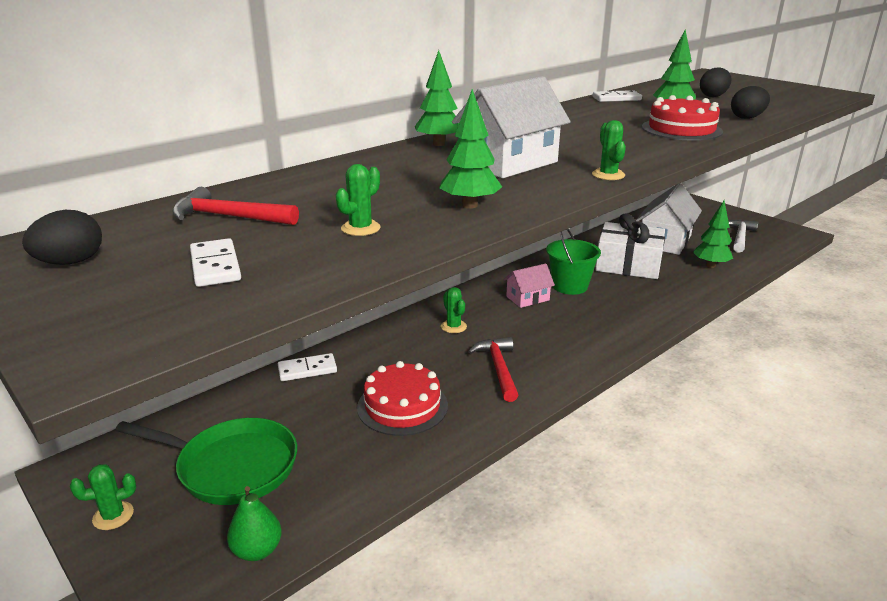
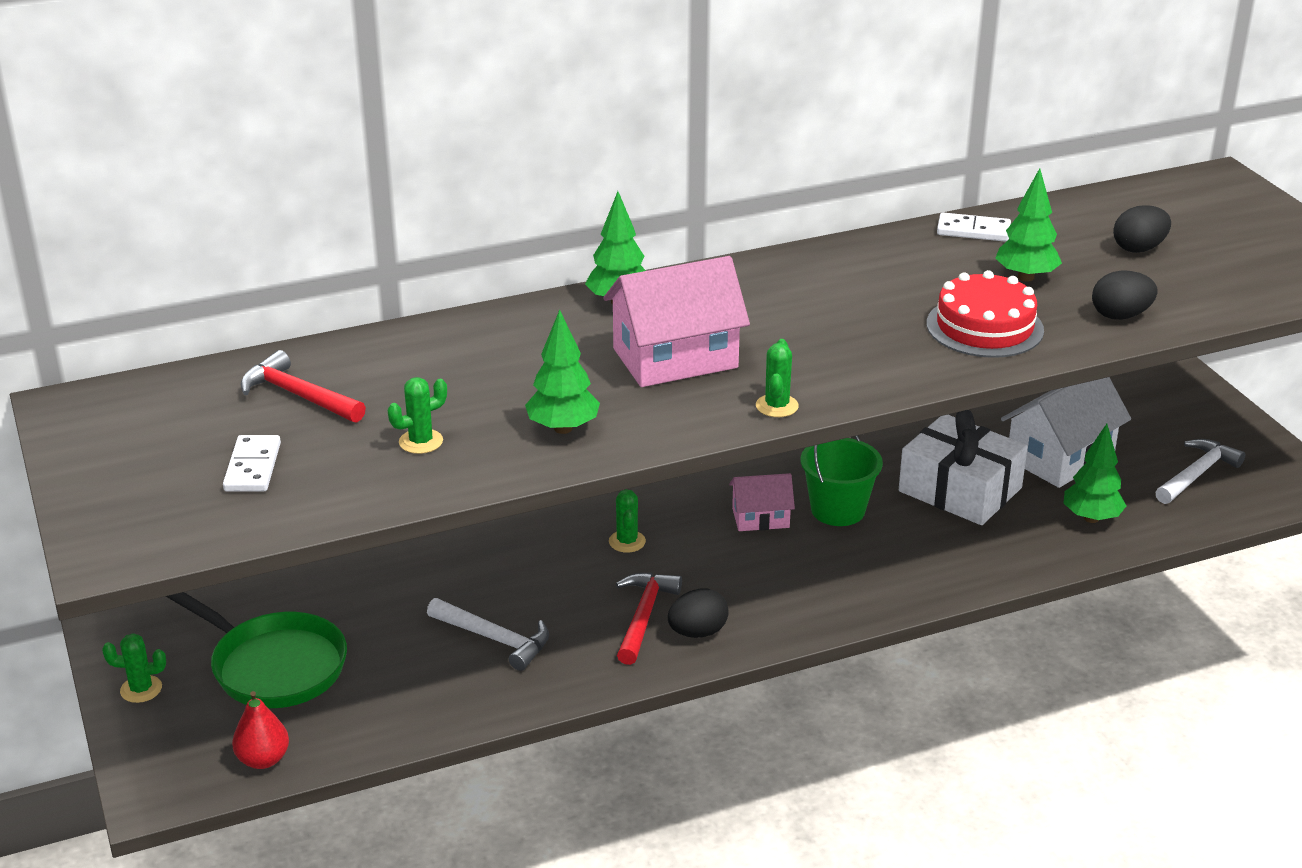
camera: 20 degrees right, 5 degrees up
(71, 262) = (127, 434): black egg -> black egg (698, 632)
(257, 550) = (263, 759): green pear -> red pear
(307, 370) = (409, 564): white domino -> none
(402, 406) = (494, 639): red cake -> white hammer
(509, 163) = (675, 358): white house -> pink house

